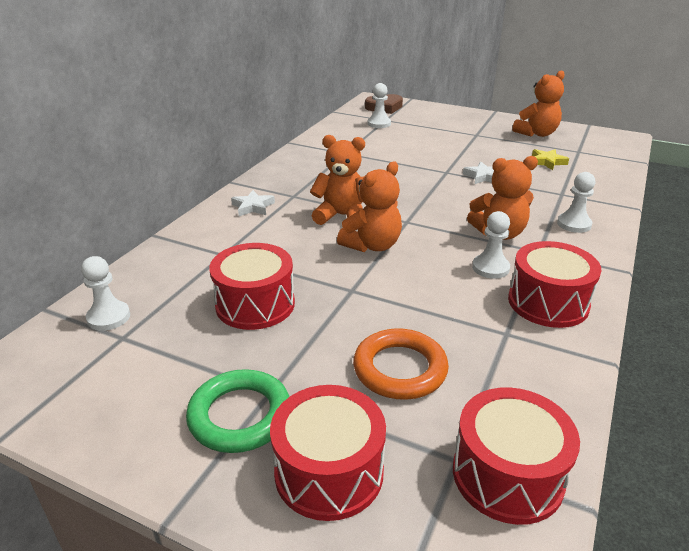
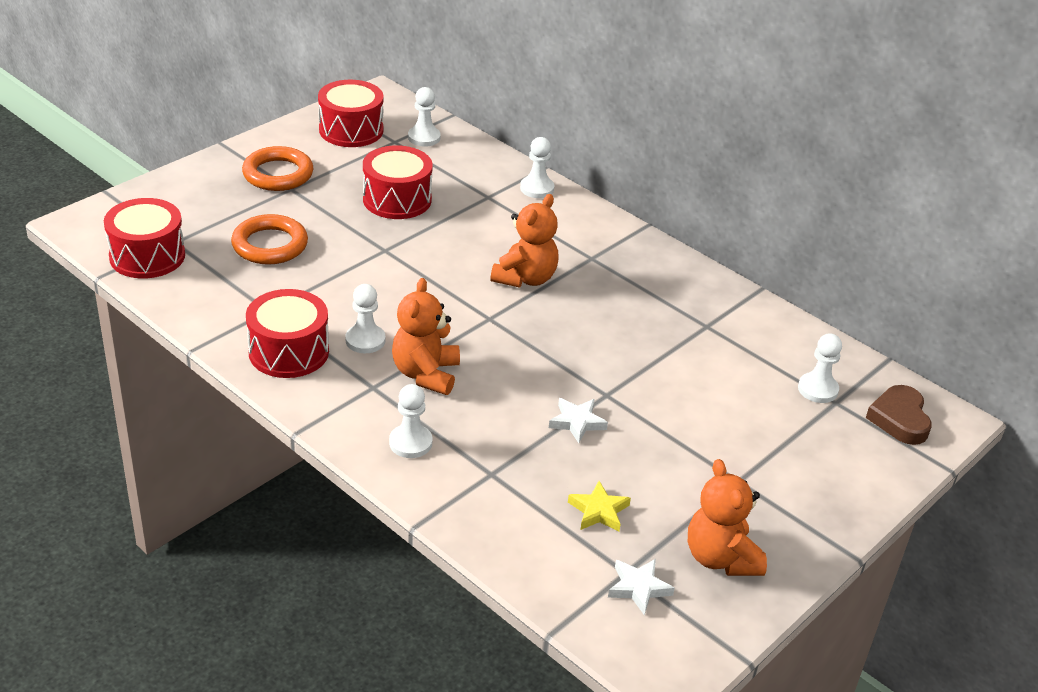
camera: 105 degrees right, 5 degrees up
(197, 233) = (537, 188): none -> white pawn
(240, 416) = (278, 174): green ring -> orange ring
(253, 207) = (577, 227): white star -> white star (638, 588)
(329, 471) = (207, 195): red drum -> red drum (351, 130)
(372, 245) = (452, 281): orange teddy bear -> none

